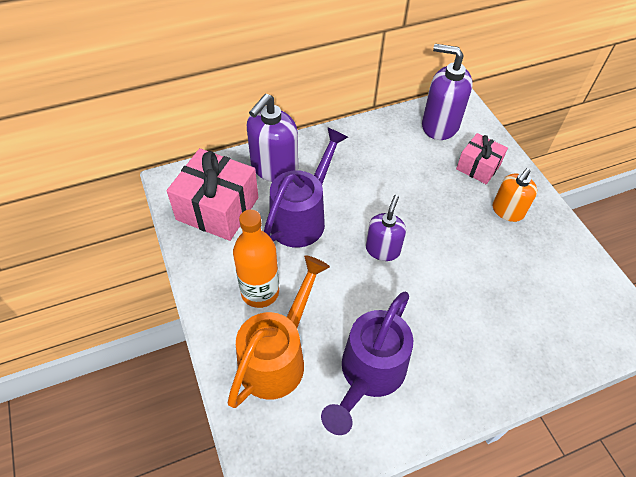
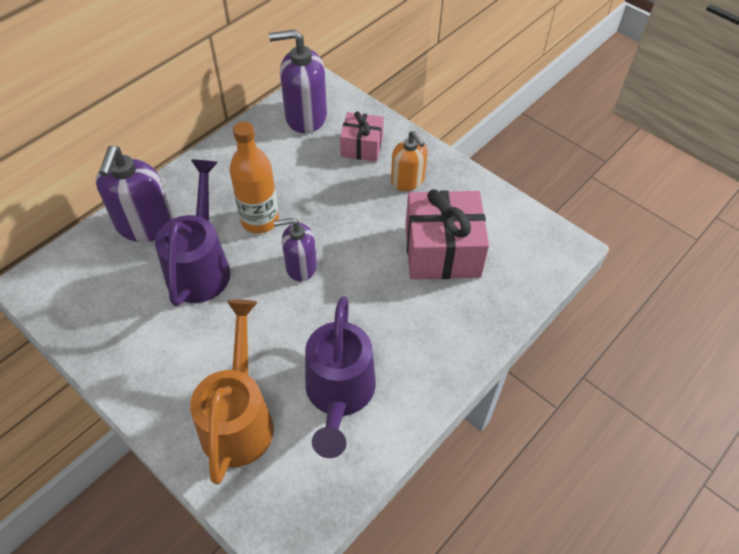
camera: 25 degrees left, 0 degrees up
(217, 208) = (100, 293): pink gift -> pink gift (442, 251)
(260, 292) = (190, 362): orange bottle -> orange bottle (260, 220)
(382, 249) = (300, 266): purple soap dispenser -> purple soap dispenser turned 90 degrees counterclockwise
(507, 211) = (407, 181): orange soap dispenser -> orange soap dispenser turned 45 degrees counterclockwise

